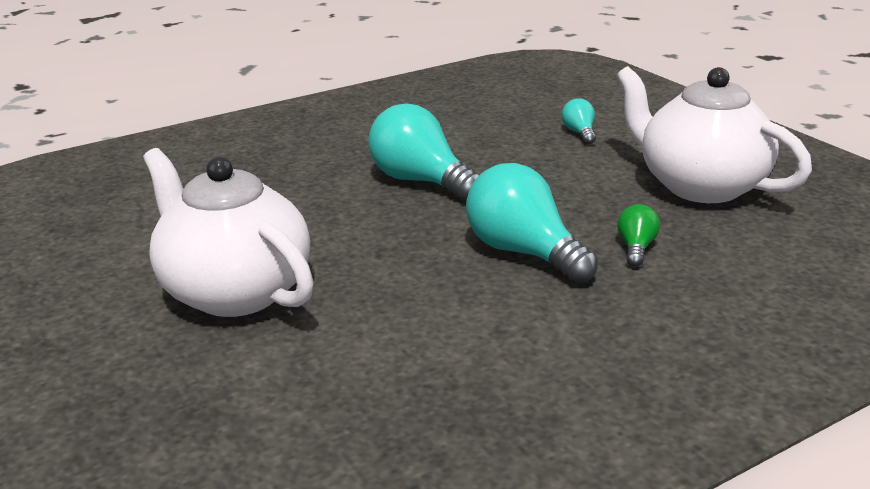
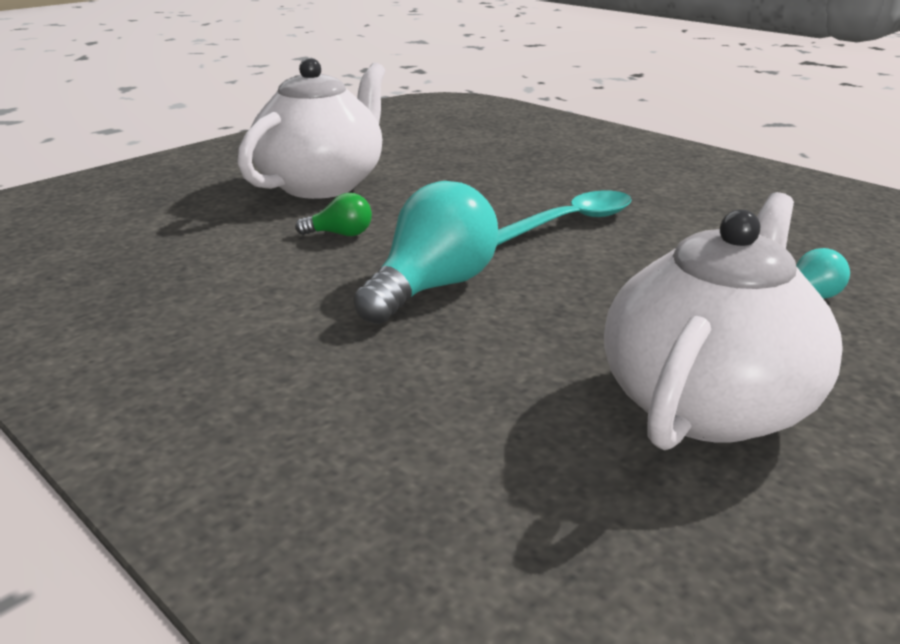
camera: 75 degrees right, 0 degrees up
(420, 181) = (570, 222): turquoise light bulb -> turquoise spoon
(636, 248) = (473, 355): green light bulb -> green light bulb (340, 234)

